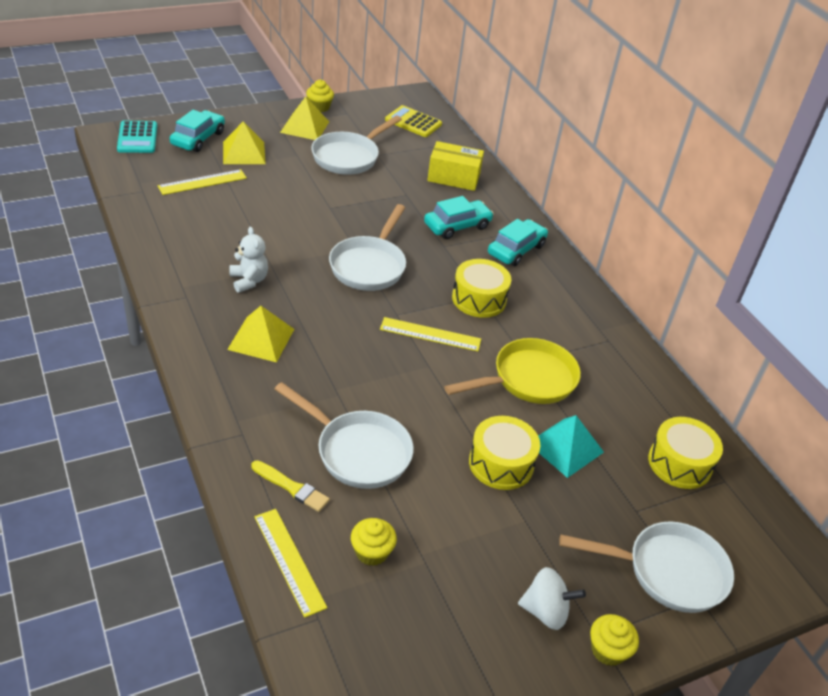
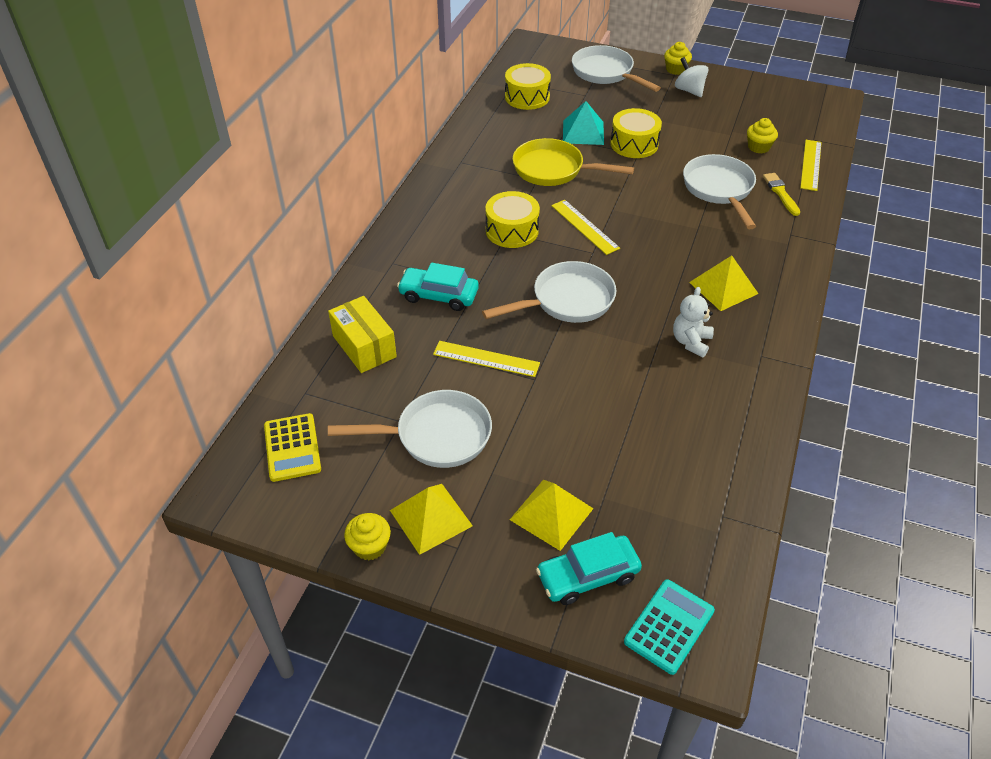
camera: 130 degrees left, 5 degrees up
(202, 182) = (641, 491): yellow ruler -> yellow ruler (486, 359)
(516, 250) = (421, 249): turquoise car -> none

